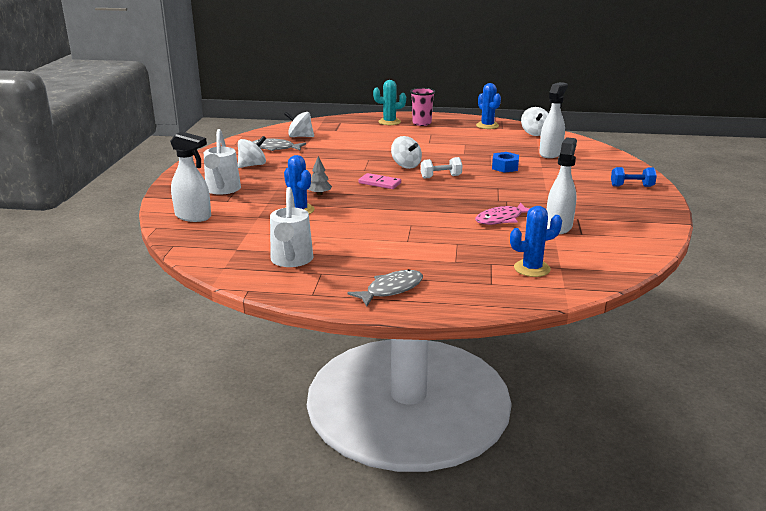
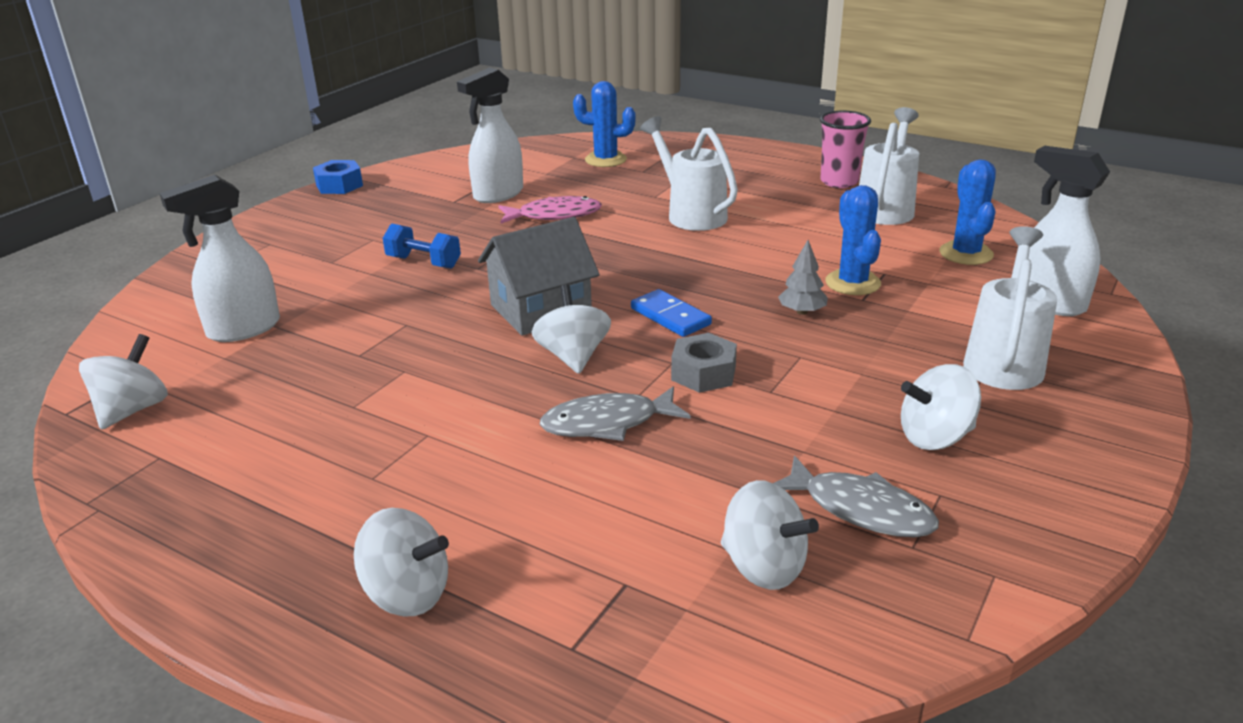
camera: 155 degrees left, 5 degrees up
(348, 168) = (703, 373): none -> grey nut
(379, 183) = (670, 316): pink domino -> blue domino
(389, 122) = (407, 594): turquoise cactus -> white spinning top
(391, 289) = (779, 164): grey fish -> grey fish (607, 423)
(419, 234) = (691, 214): none -> white watering can
(421, 123) = (321, 552): pink cup -> pink cup (839, 182)
(441, 177) = (541, 310): white dumbbell -> grey house
(487, 126) = (172, 480): blue cactus -> blue cactus (966, 254)
(505, 167) = (391, 310): blue nut -> blue nut (339, 185)
(631, 186) = (278, 232): blue dumbbell -> blue dumbbell (423, 262)

